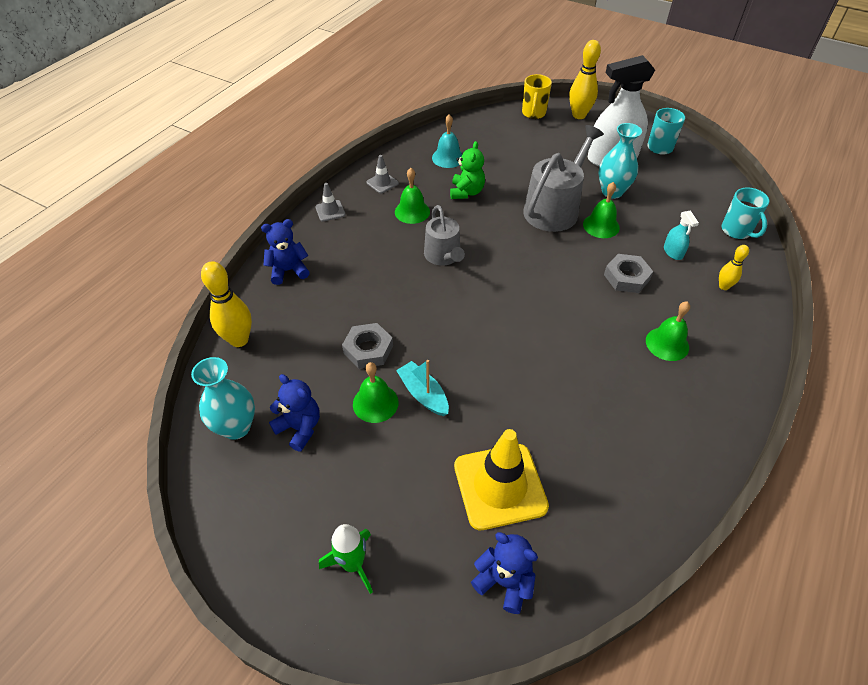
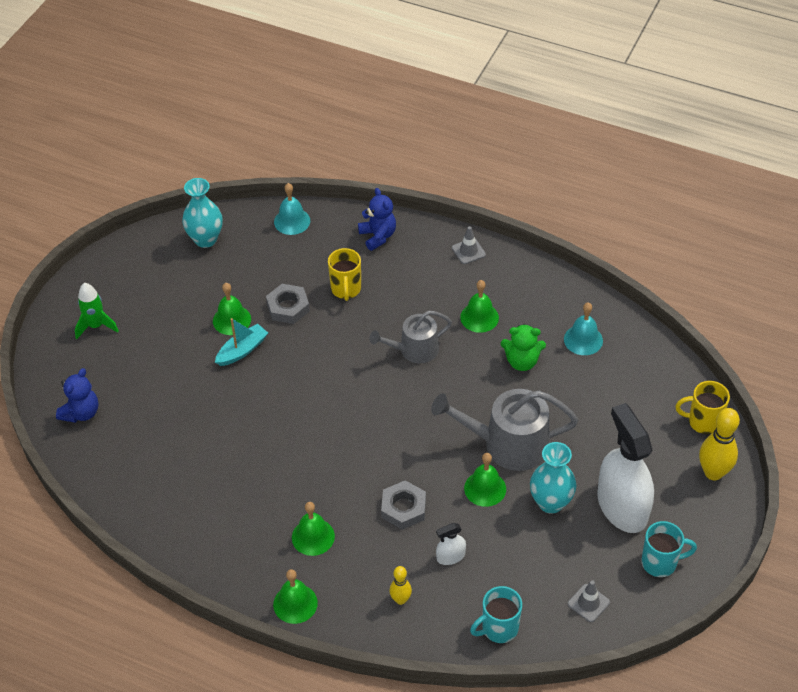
camera: 85 degrees right, 0 degrees up
(239, 340) = (292, 221): yellow bowling pin -> turquoise bell
(299, 428) = (206, 277): blue teddy bear -> none
(355, 300) = (346, 289): none -> yellow mug
(382, 183) = (523, 286): grey traffic cone -> grey traffic cone (588, 603)
(500, 486) = (156, 407): yellow traffic cone -> none
(554, 208) = (507, 444): grey watering can -> grey watering can turned 150 degrees clockwise
(673, 252) = (450, 556): turquoise spray bottle -> white spray bottle
(746, 361) = (295, 603): none -> green bell

